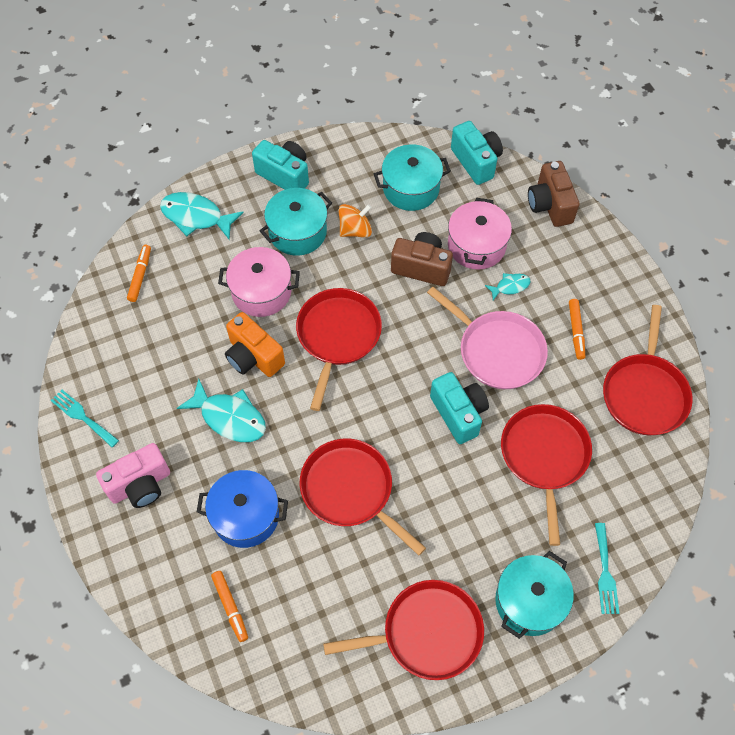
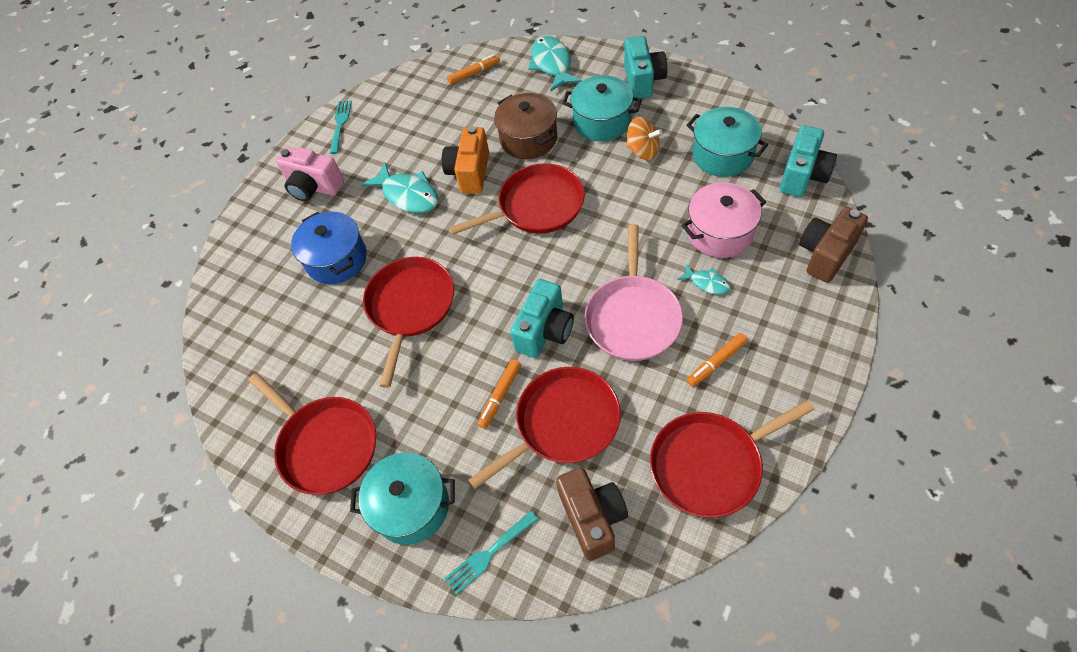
camera: 60 degrees right, 5 degrees down
(229, 417) = (408, 195): turquoise fish -> turquoise fish turned 45 degrees counterclockwise
(230, 607) = (258, 301): orange marker -> orange marker (500, 396)
(261, 292) = (528, 139): pink pot -> brown pot
(421, 267) = (656, 213): brown camera -> brown camera (592, 518)

